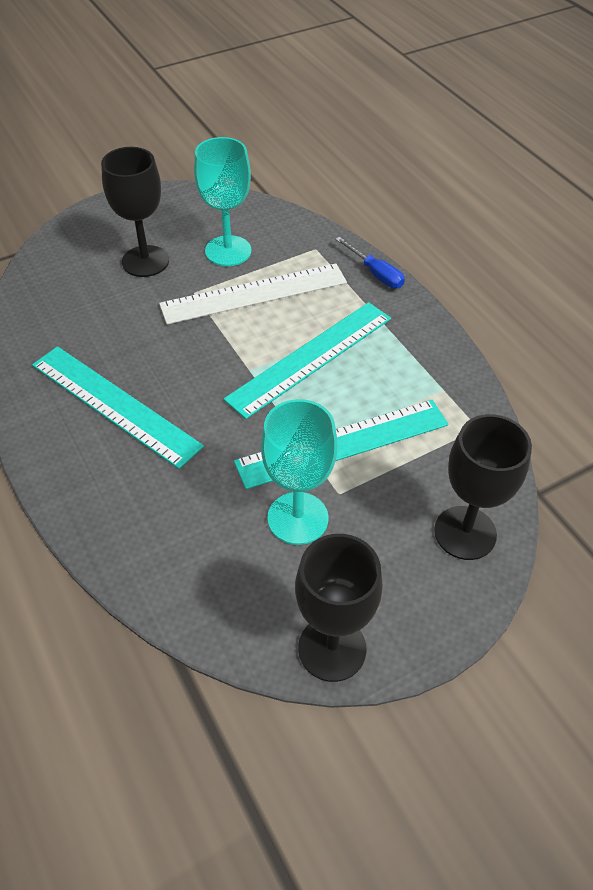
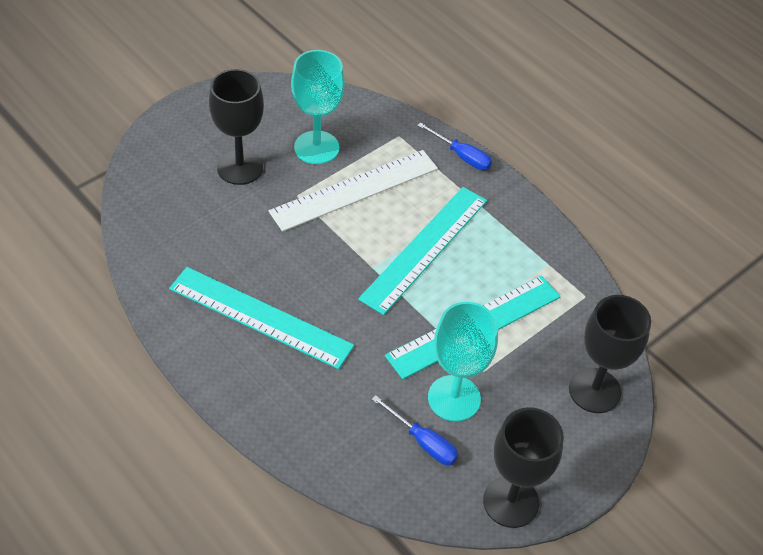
camera: 15 degrees left, 0 degrees up
(248, 562) = (423, 442): none -> blue screwdriver

